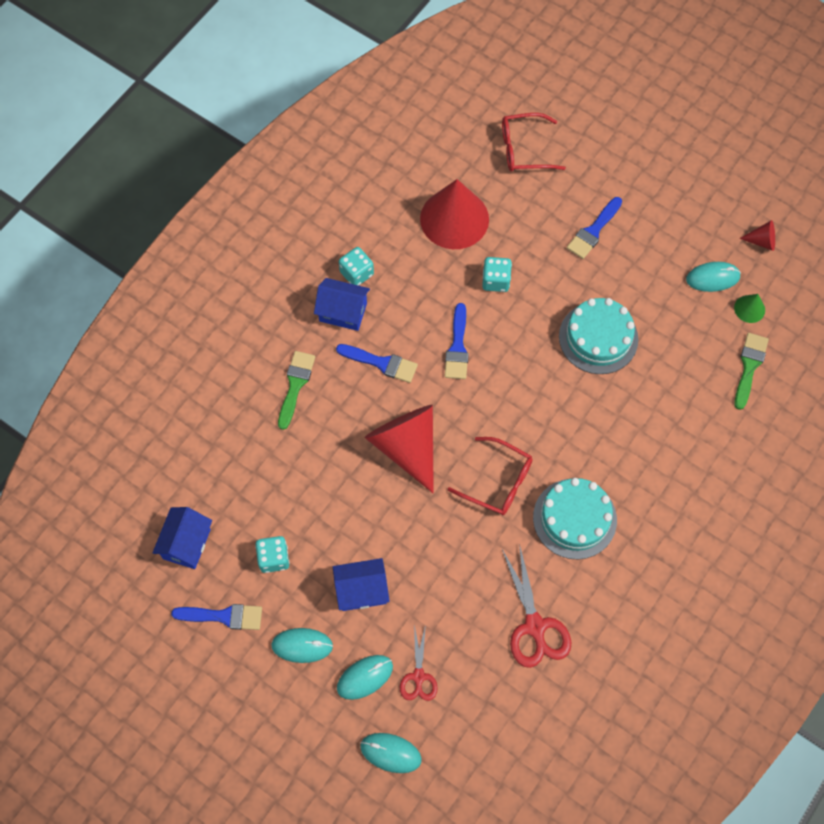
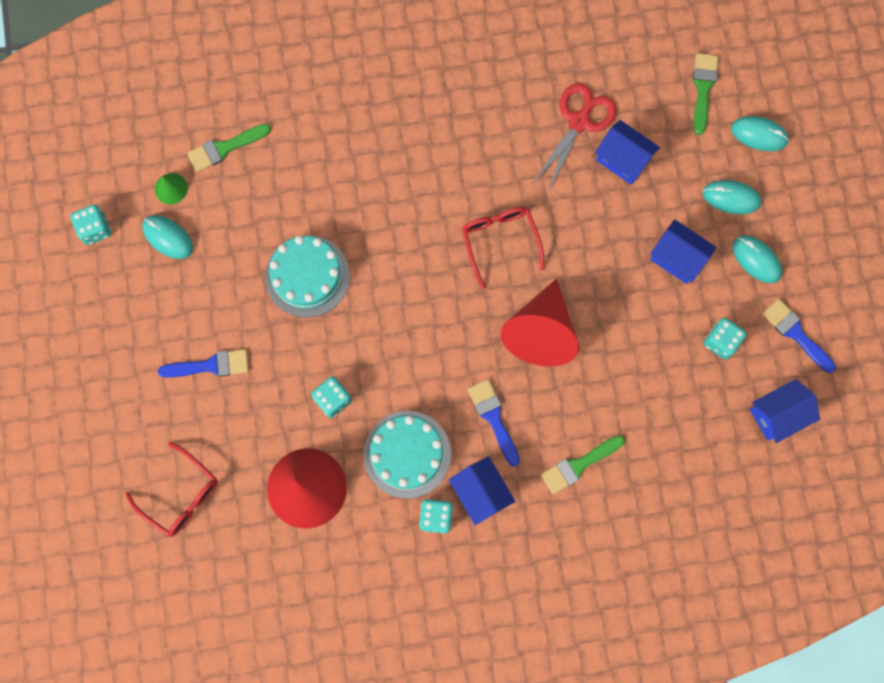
camera: 135 degrees left, 10 degrees up
(390, 753) = (759, 135): turquoise mouse -> turquoise mouse turned 45 degrees counterclockwise
(418, 676) = (693, 164): red scissors -> none
(457, 347) = (421, 373): blue brush -> none
(470, 750) = (703, 88): none -> green brush
(473, 628) = (623, 160): none -> blue house
(574, 518) = (473, 165): turquoise cake -> turquoise cake (407, 454)
(761, 241) = (95, 229): red cone -> turquoise dice

